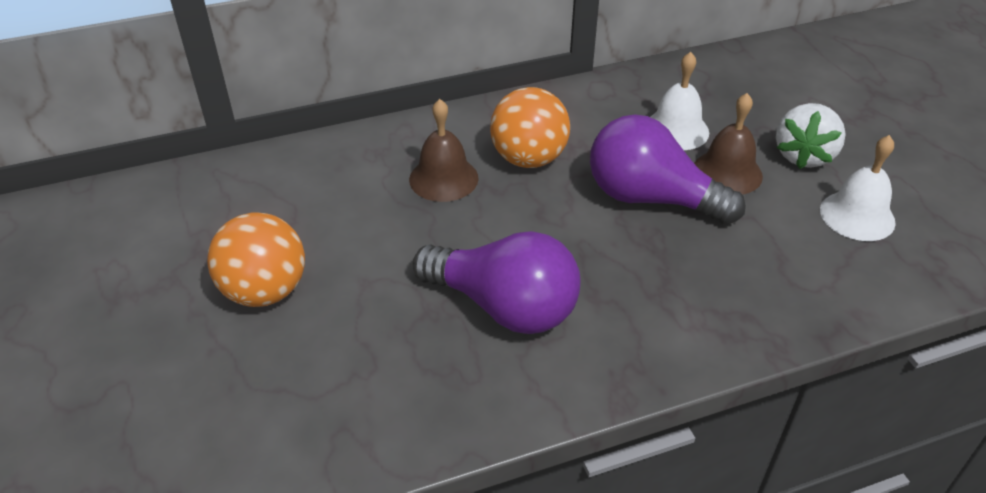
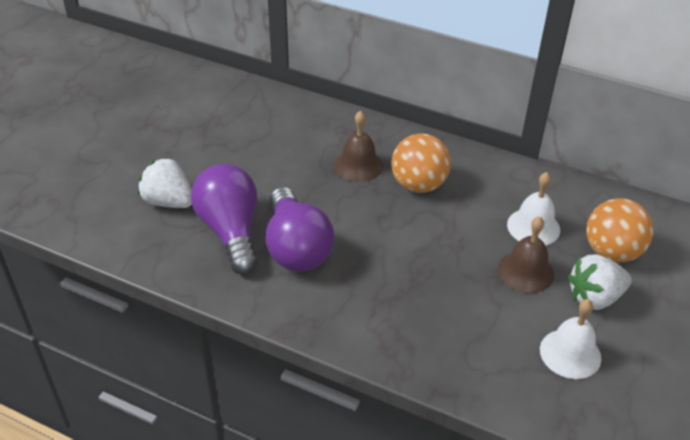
camera: 45 degrees right, 0 degrees up
(265, 291) = (206, 163): orange ball -> orange ball (612, 252)
(281, 369) = (169, 201): none -> white strawberry
(651, 198) = (454, 252): purple light bulb -> purple light bulb (231, 231)

